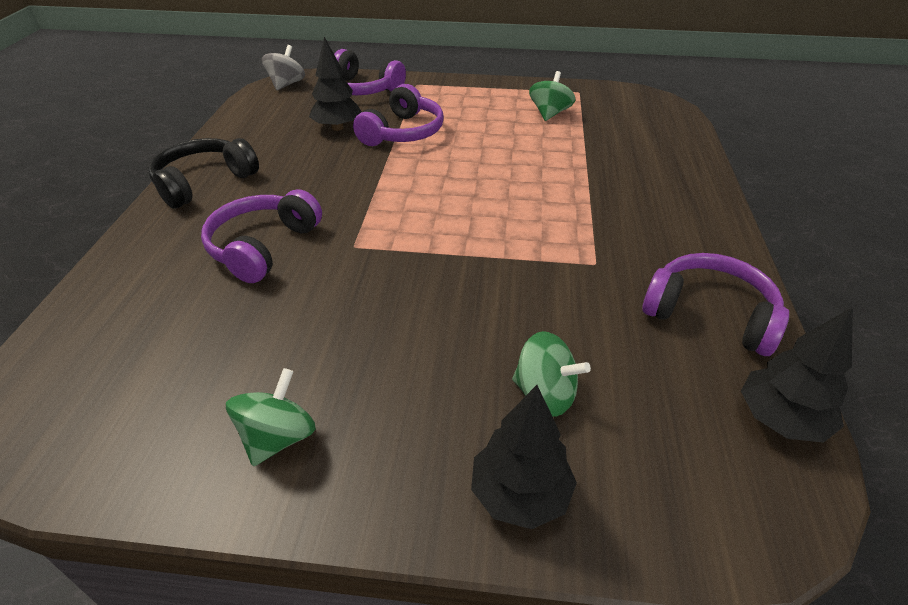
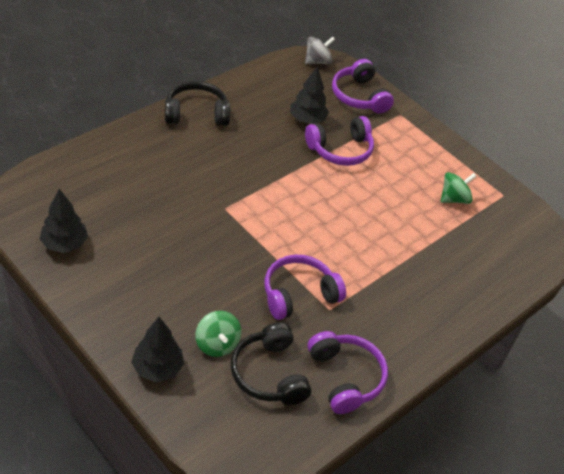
camera: 35 degrees right, 5 degrees up
(263, 247) = (184, 177): purple headphones -> purple headphones (299, 294)
(278, 437) = (99, 275): green spinning top -> none
(644, 376) = (269, 374): none -> black headphones
(780, 420) = (299, 437): black tree -> black tree (64, 244)

